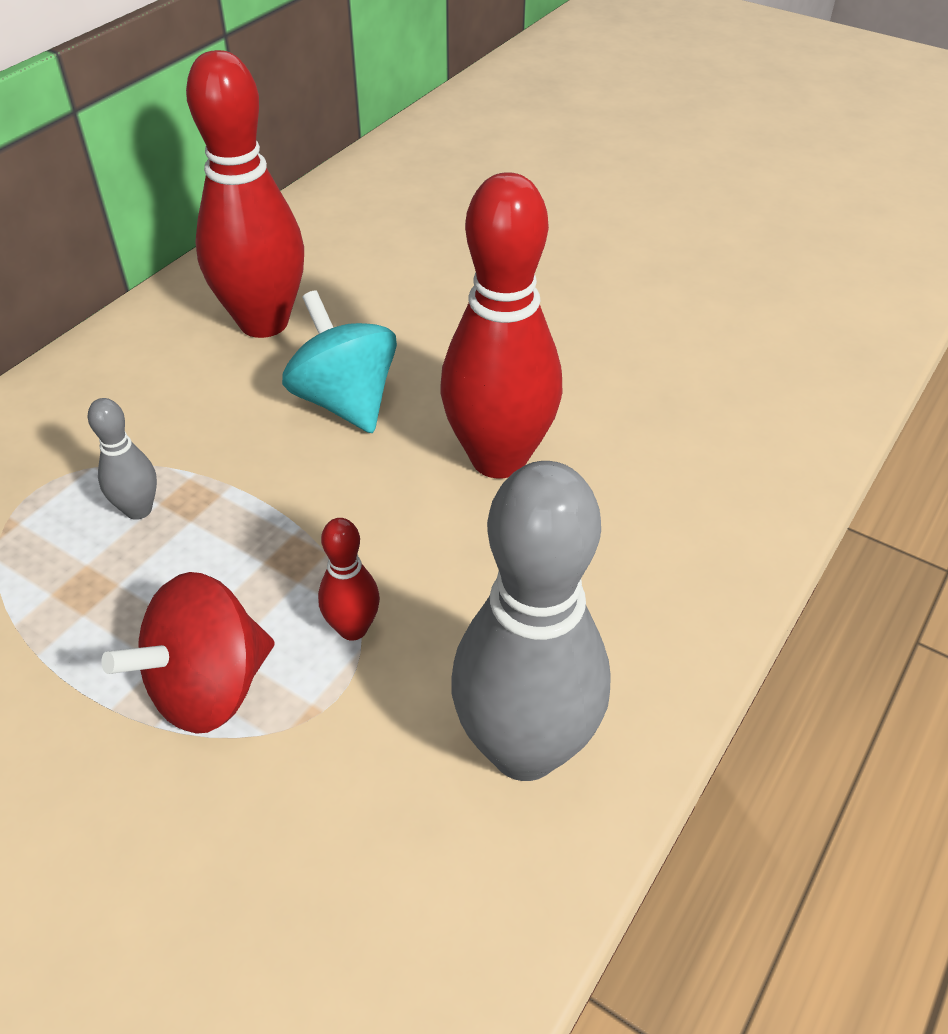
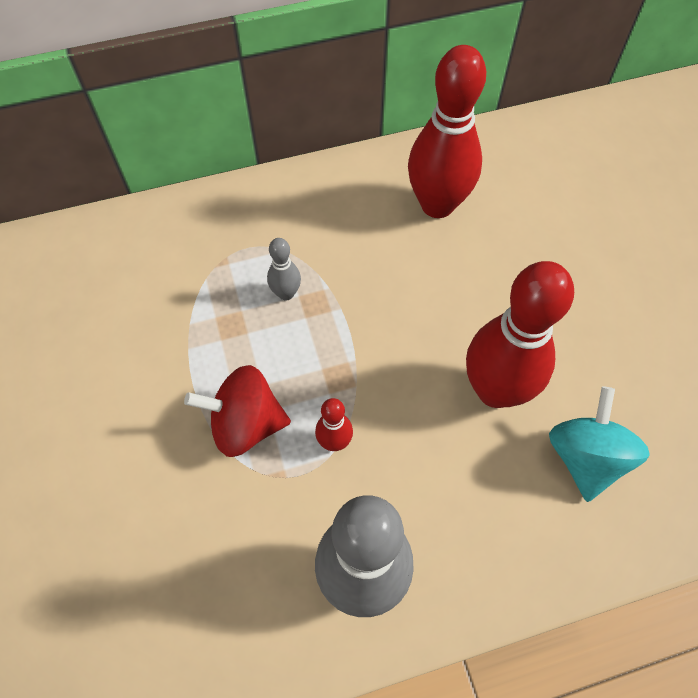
camera: 40 degrees right, 15 degrees up
(345, 401) = (440, 291): turquoise spinning top -> turquoise spinning top (585, 457)

